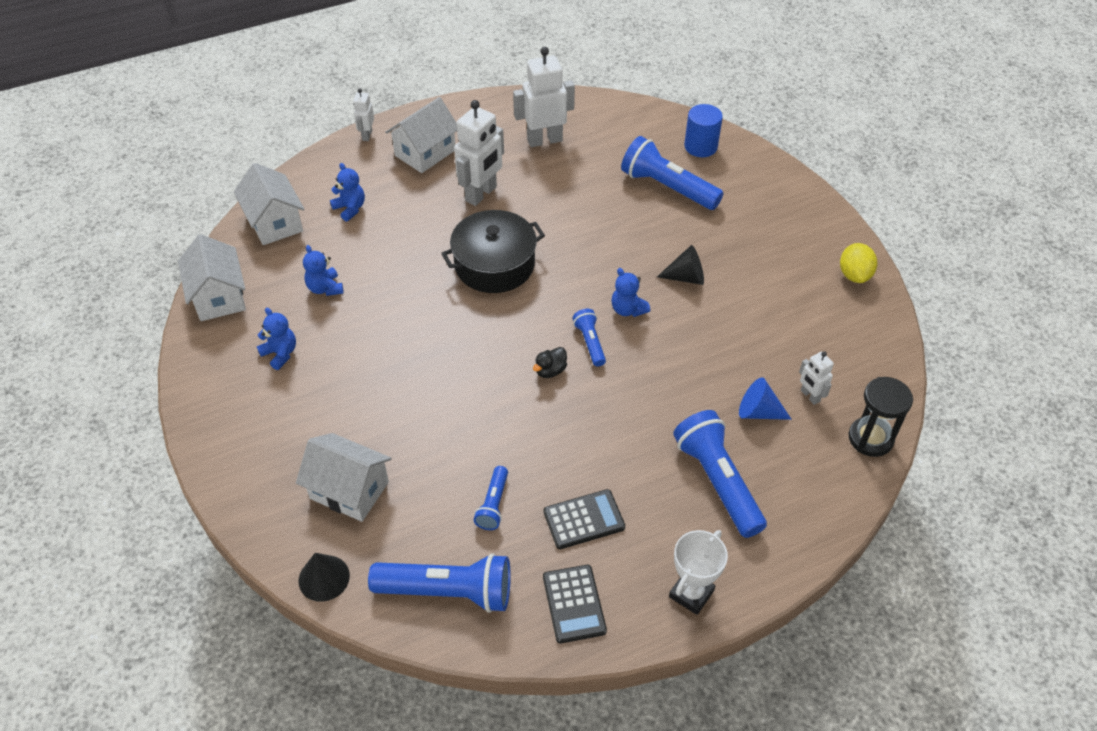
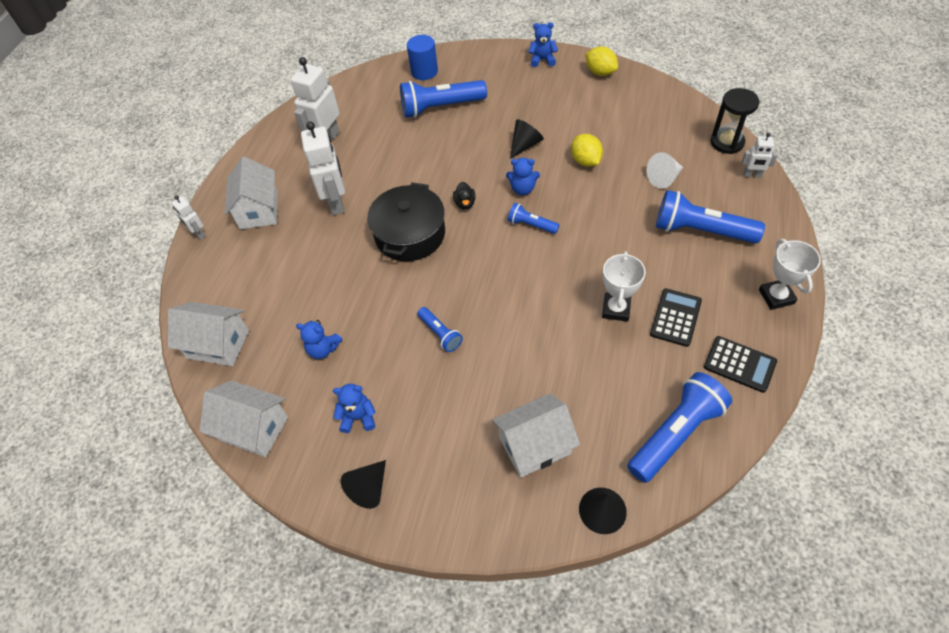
camera: 45 degrees left, 5 degrees up
(223, 403) = (369, 488): none -> black cone
(350, 208) = (260, 287): blue teddy bear -> blue teddy bear (542, 60)
(493, 504) = (622, 361): blue flashlight -> blue flashlight (440, 334)
(550, 371) = (535, 260): black duck -> black duck (465, 203)
(550, 466) = (616, 309): none -> white trophy
(715, 335) = (585, 161): none -> yellow lemon
(758, 412) = (664, 178): blue cone -> white cone
(810, 396) = (672, 148): white robot -> white robot (752, 175)

